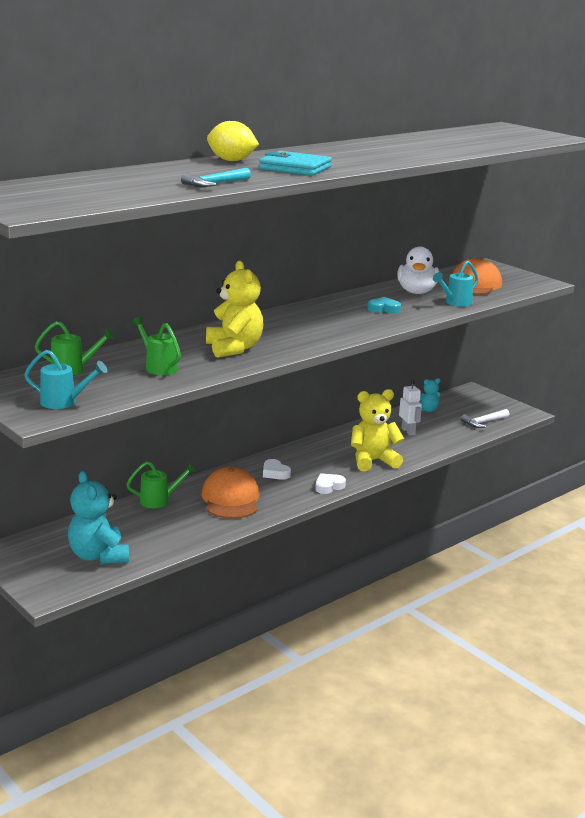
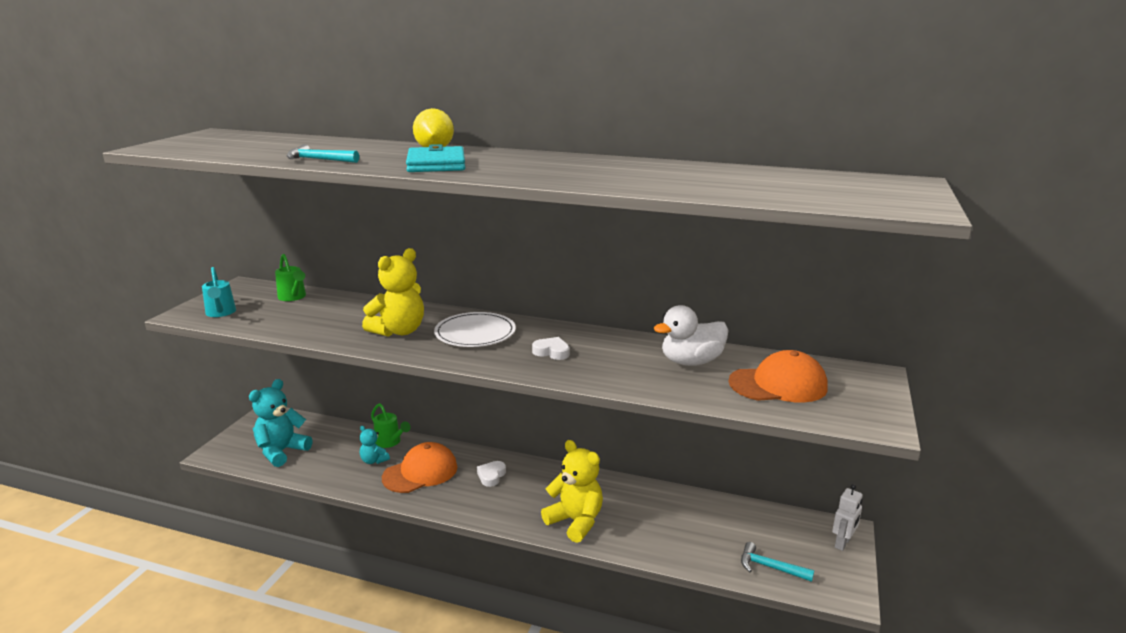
camera: 60 degrees right, 0 degrees up
(158, 367) = (324, 319): green watering can -> none
(279, 328) = (475, 333): none -> white plate
(329, 486) = (492, 514): white heart -> white heart (552, 352)
(383, 309) = (604, 360): turquoise heart -> none
(408, 431) = (673, 520): white robot -> white robot (842, 543)
(427, 410) = (744, 515): turquoise teddy bear -> turquoise teddy bear (374, 460)
(455, 303) = (690, 390): turquoise watering can -> none
(484, 422) = (770, 567): white hammer -> turquoise hammer

